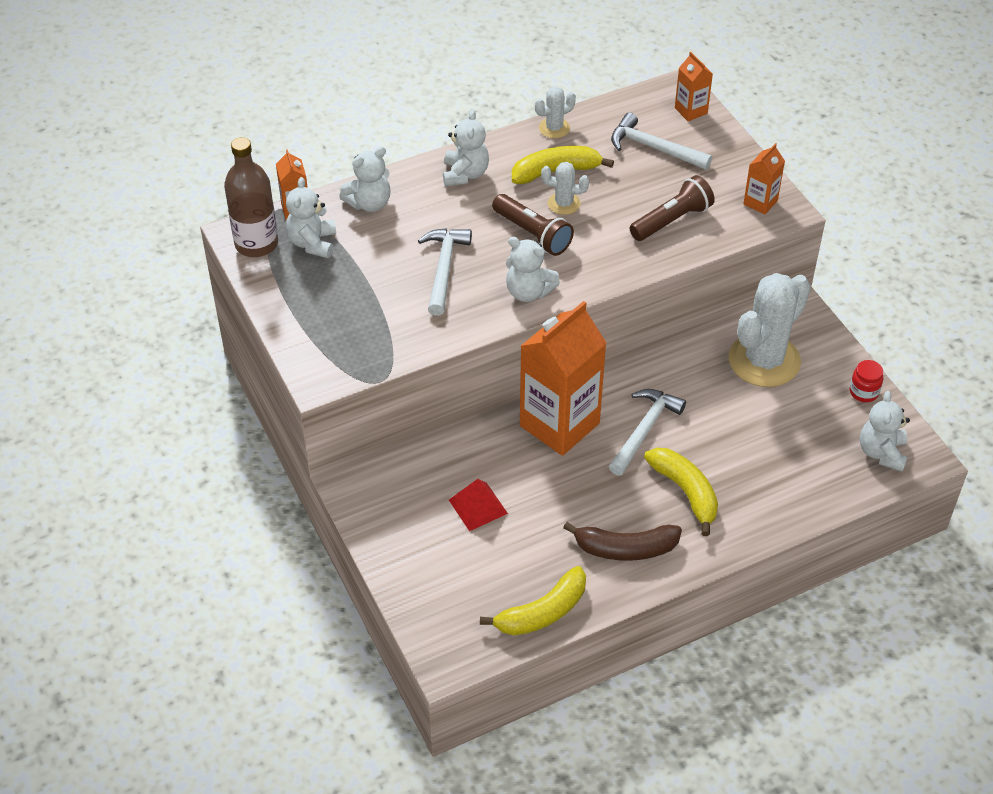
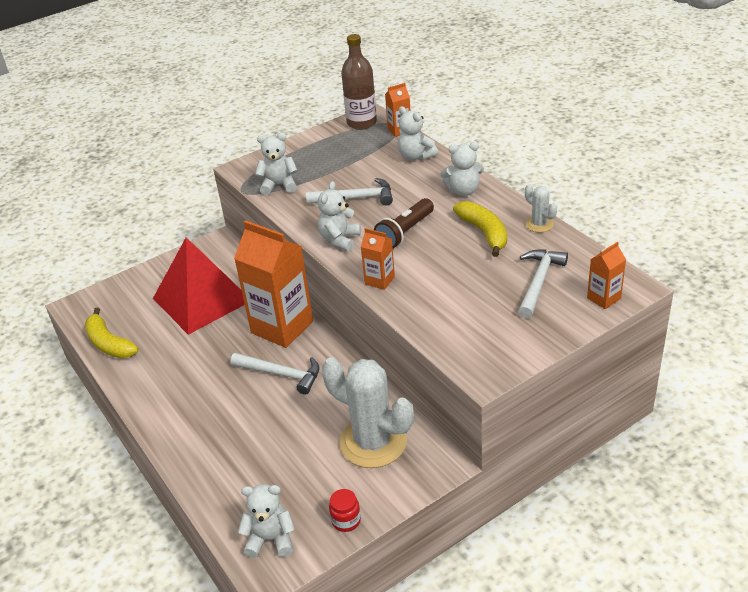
camera: 85 degrees right, 10 degrees down
(312, 243) = (368, 142): white teddy bear -> white teddy bear (279, 185)
(478, 506) = (202, 299): red pyramid -> red pyramid, size x2.31
(564, 203) = (446, 242): white cactus -> none
(625, 549) = (163, 378): brown banana -> none
(672, 220) = (445, 304): brown flashlight -> none
(685, 492) = (218, 406): yellow banana -> none
(760, 202) = (489, 357): orange carton -> orange carton (379, 280)

